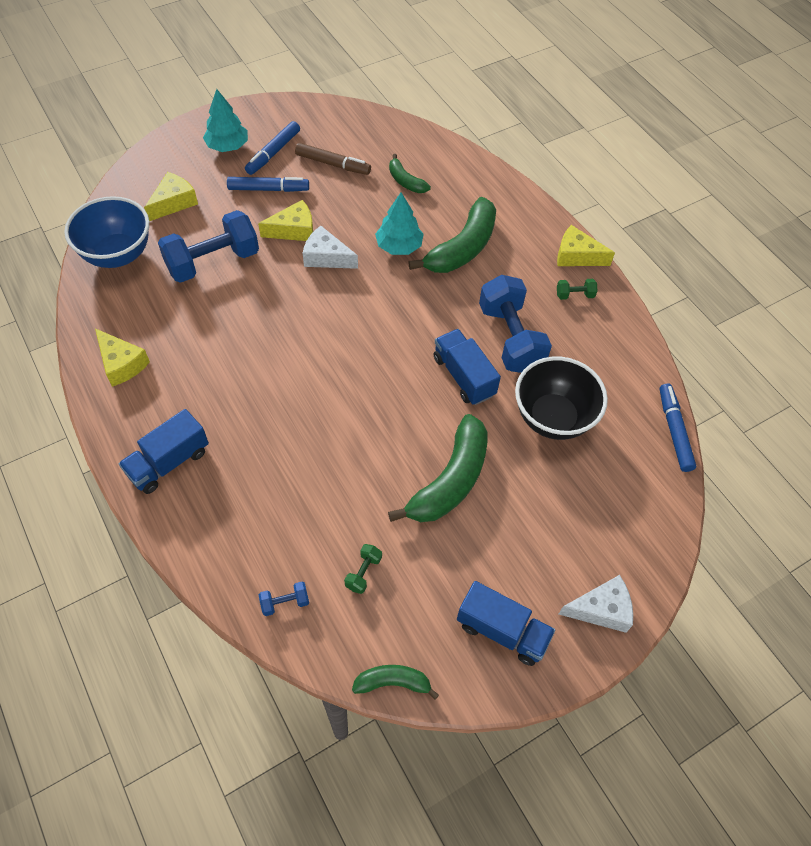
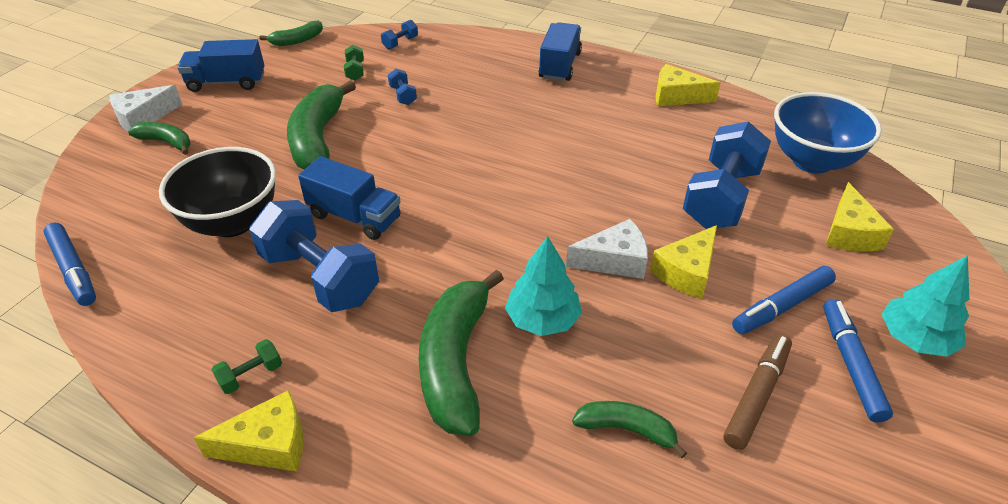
camera: 150 degrees right, 15 degrees down
(333, 164) = (756, 395): brown marker -> brown marker turned 135 degrees clockwise
(343, 501) = (403, 95): none -> blue dumbbell
(585, 553) = (166, 142): none -> green banana

